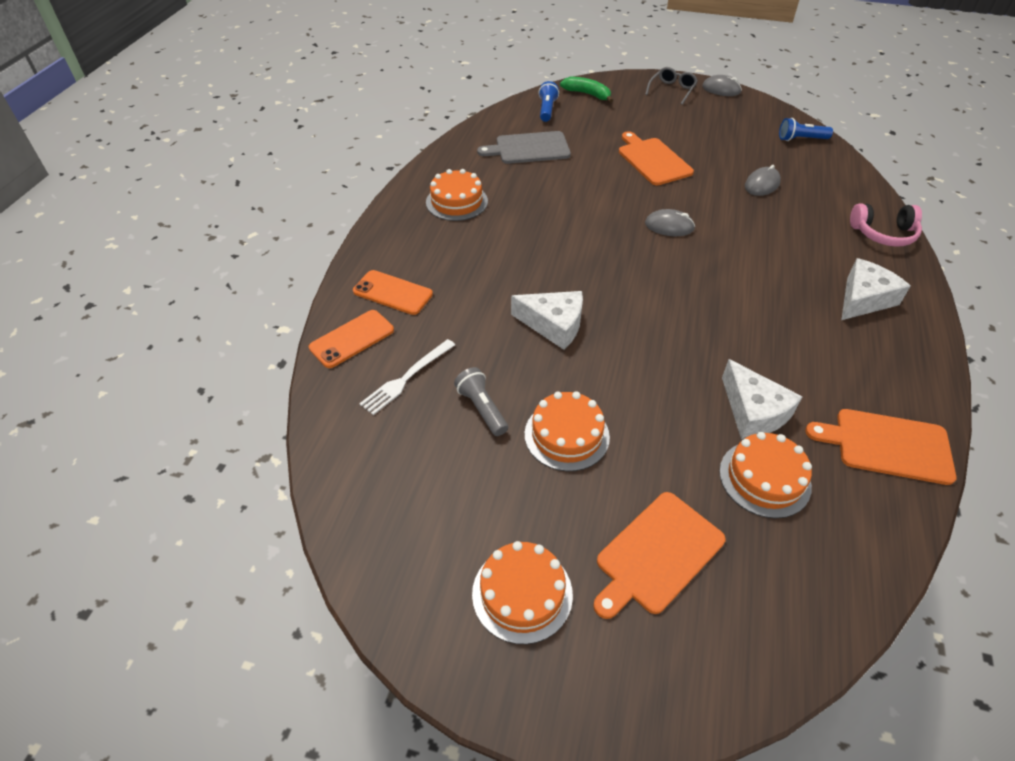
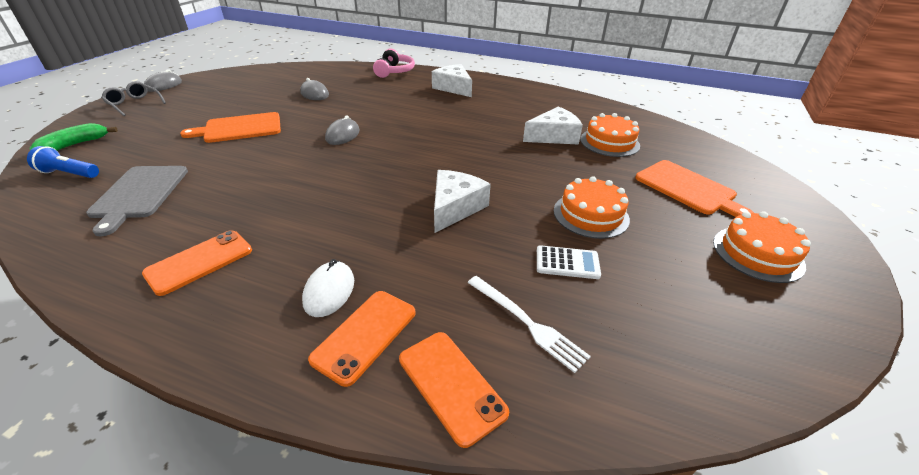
camera: 85 degrees left, 10 degrees down
(433, 268) = (329, 291): none -> white mouse
(456, 202) = (199, 262): orange cake -> orange phone
(482, 408) = (567, 263): grey flashlight -> white calculator
(801, 139) = (270, 73): blue flashlight -> none
(887, 445) = (574, 105): orange cutting board -> none

